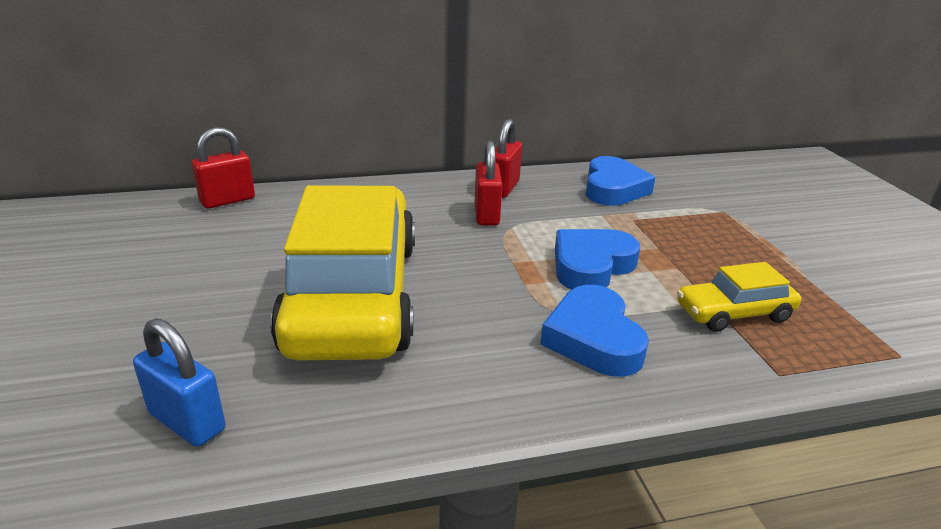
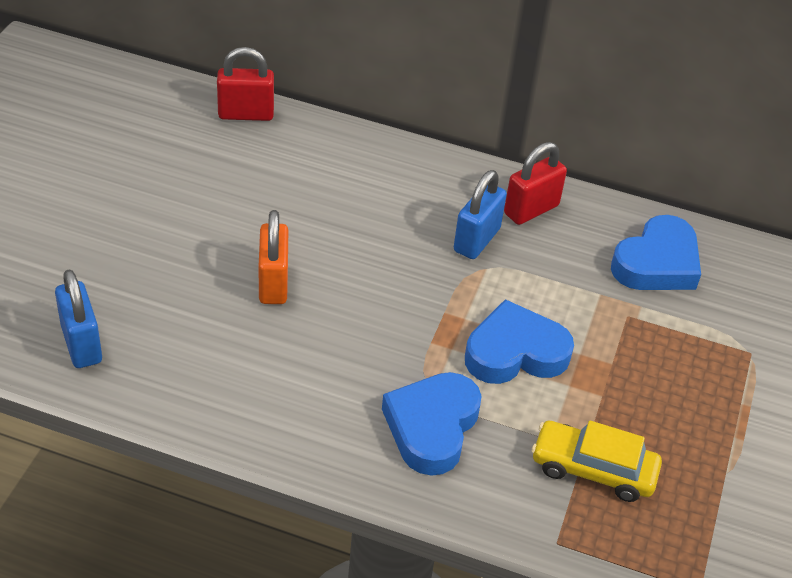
camera: 30 degrees right, 15 degrees up
(353, 295) = (273, 283): yellow car -> orange padlock
(486, 214) = (476, 240): red padlock -> blue padlock

